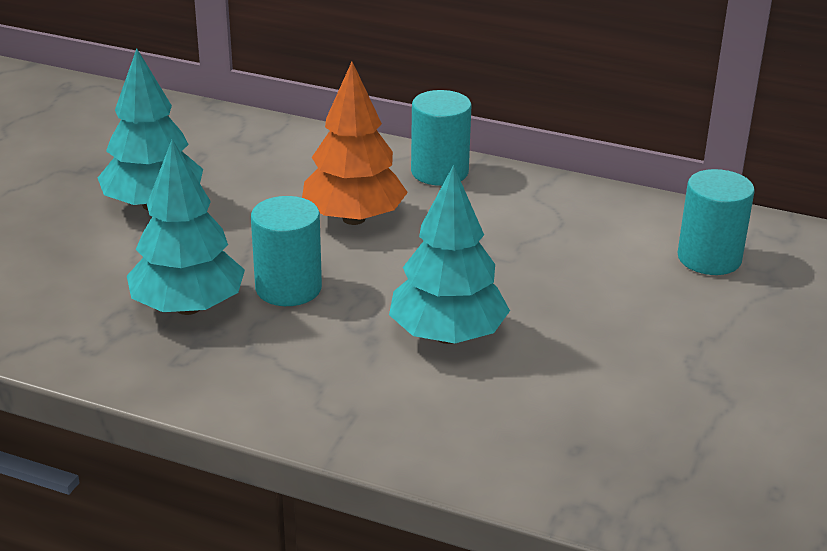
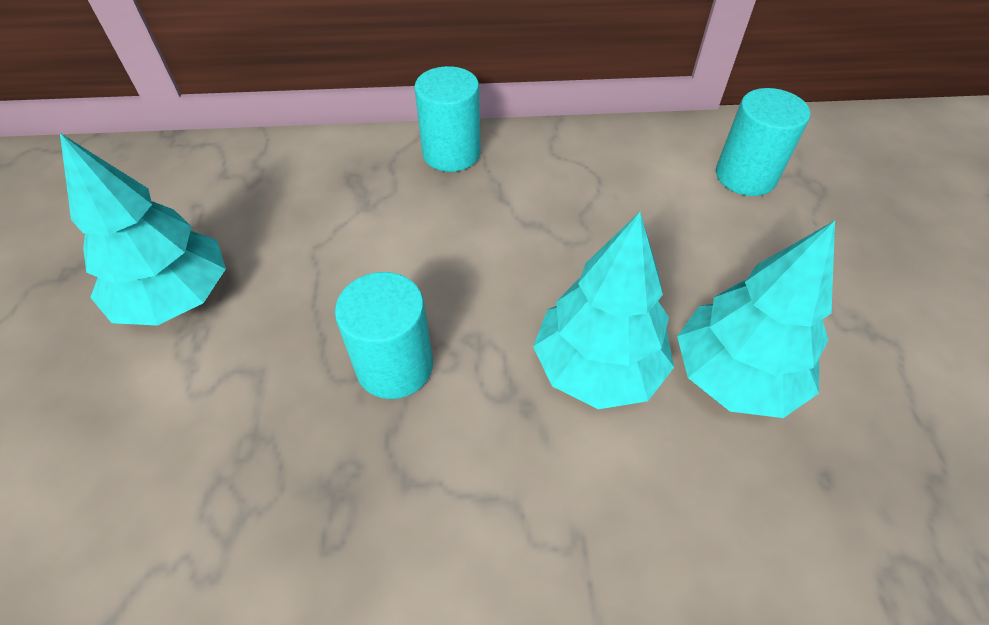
camera: 25 degrees left, 20 degrees up
(188, 307) = (296, 444): turquoise tree -> turquoise tree (734, 375)
(354, 218) = (406, 240): orange tree -> none

